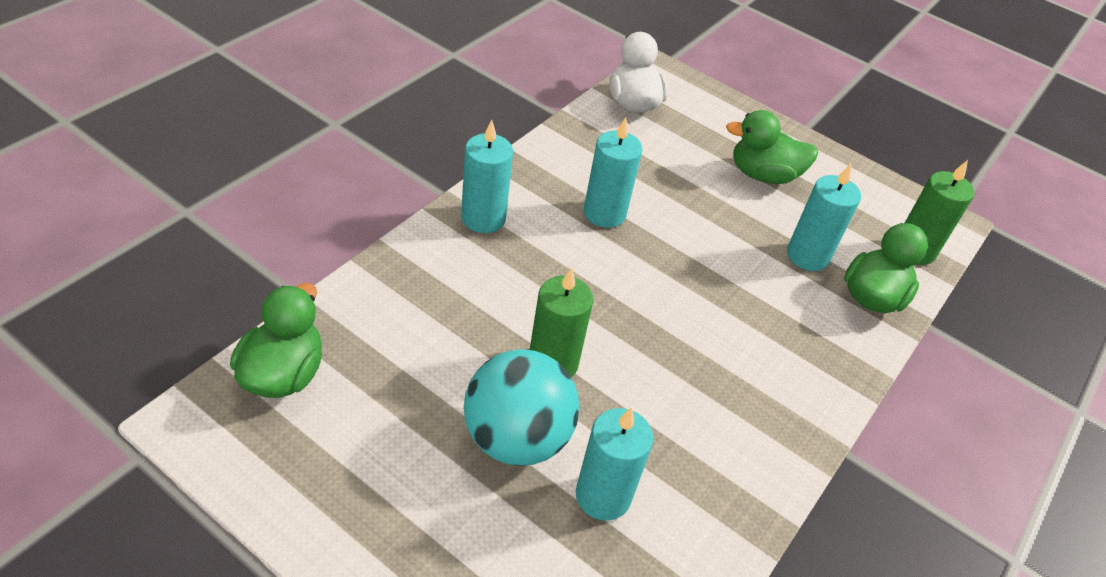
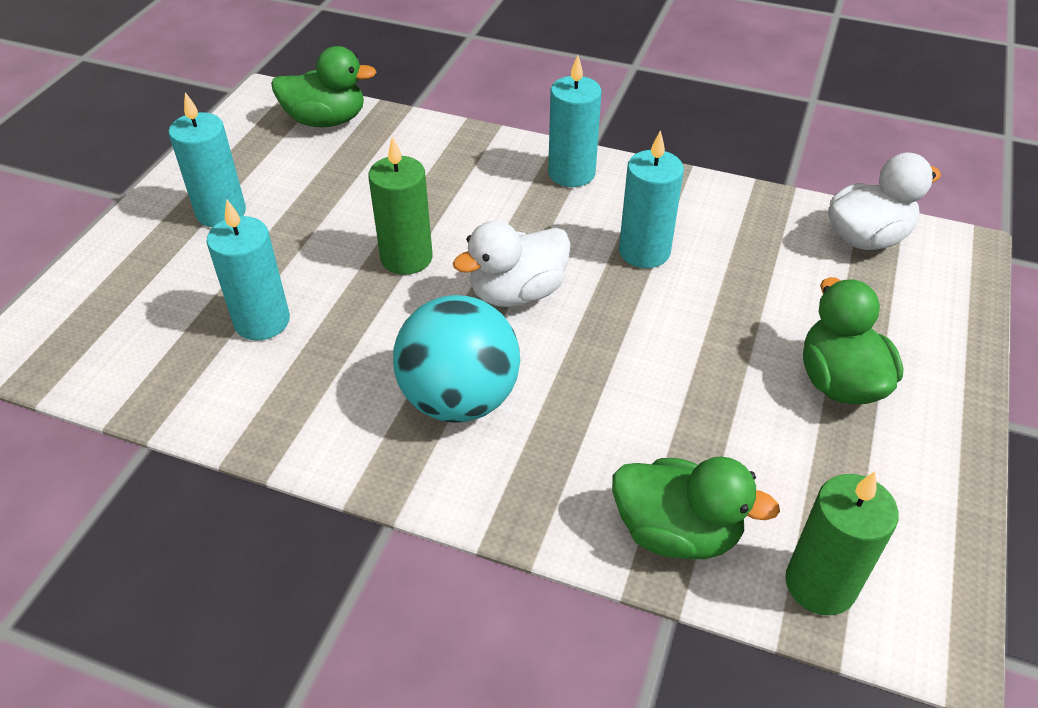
camera: 80 degrees right, 0 degrees up
(516, 438) = (308, 254): turquoise ball -> turquoise ball (459, 399)
(626, 302) = (517, 293): none -> white duck
(807, 256) = (708, 447): turquoise candle -> turquoise candle (221, 212)

